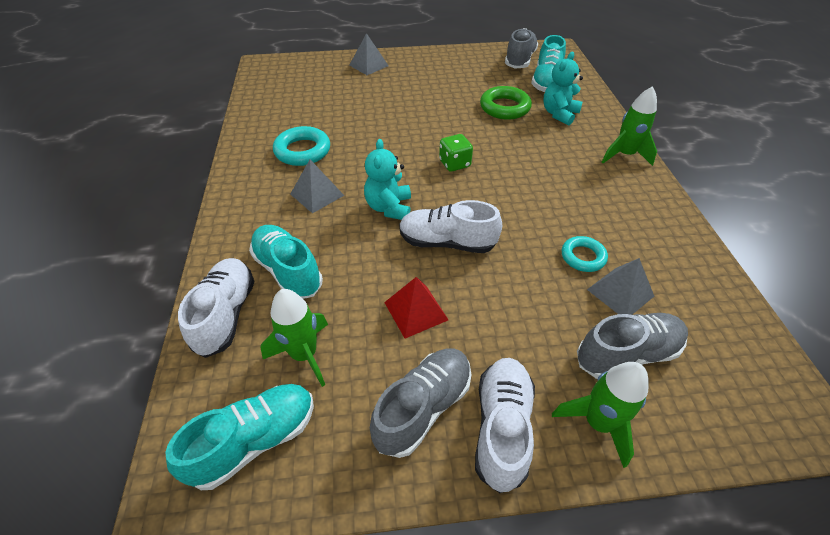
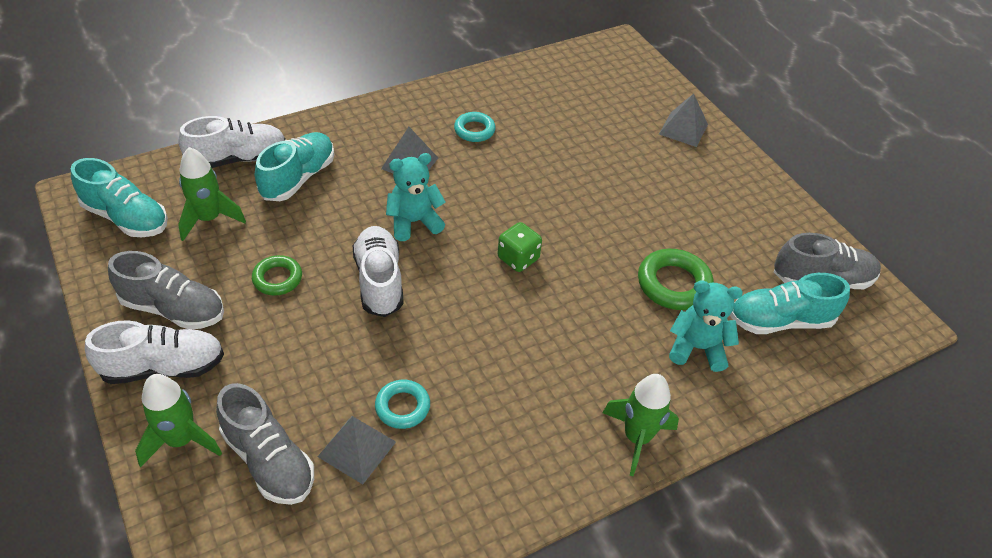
camera: 65 degrees right, 0 degrees up
(302, 151) = (474, 130): turquoise ring -> turquoise ring, size x0.64
(416, 311) = (277, 278): red pyramid -> green ring

